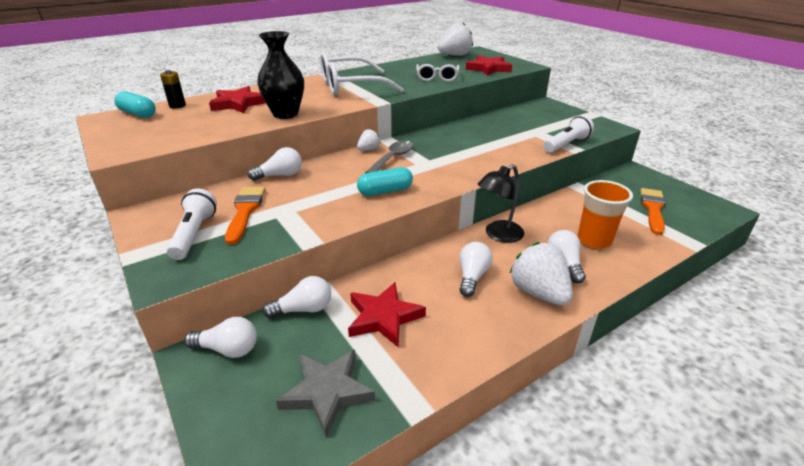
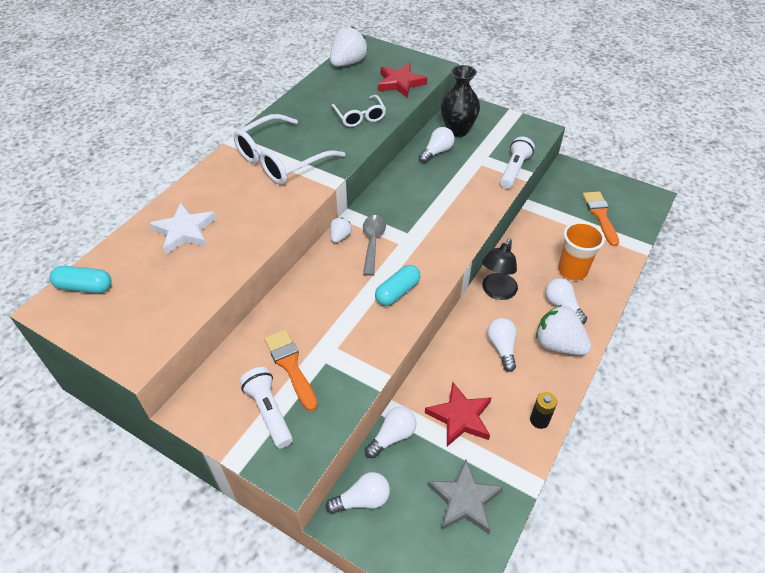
camera: 25 degrees left, 15 degrees up
(177, 106) = (116, 257): black battery -> black battery (539, 420)
(238, 104) = (184, 231): red star -> white star
(280, 175) = (282, 305): white light bulb -> white light bulb (437, 152)
(285, 114) = (253, 233): black vase -> black vase (457, 130)

